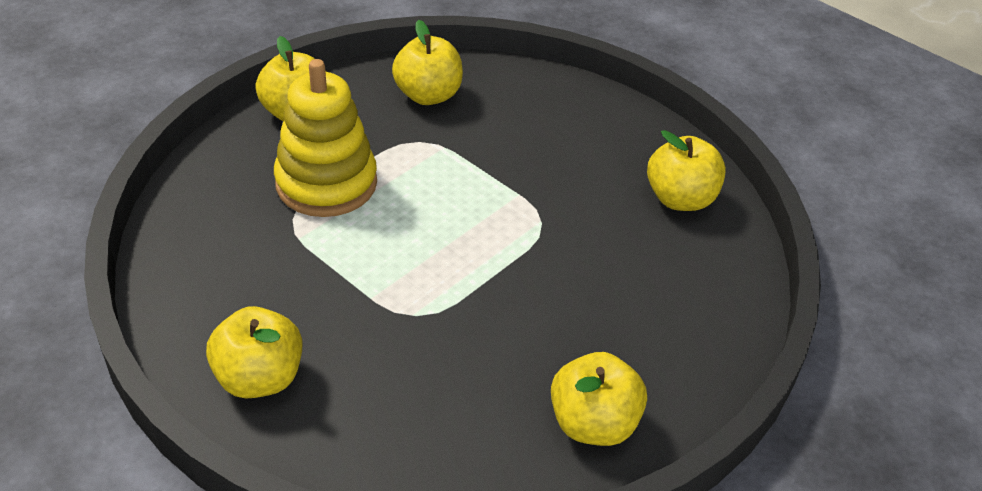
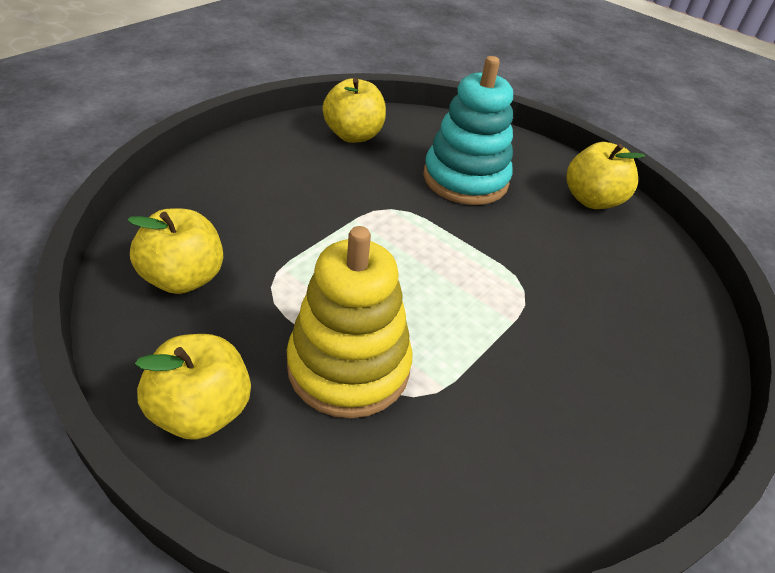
camera: 95 degrees left, 0 degrees up
(259, 378) = (643, 401): yellow apple -> none
(611, 292) = (465, 179): none -> turquoise stacking toy

